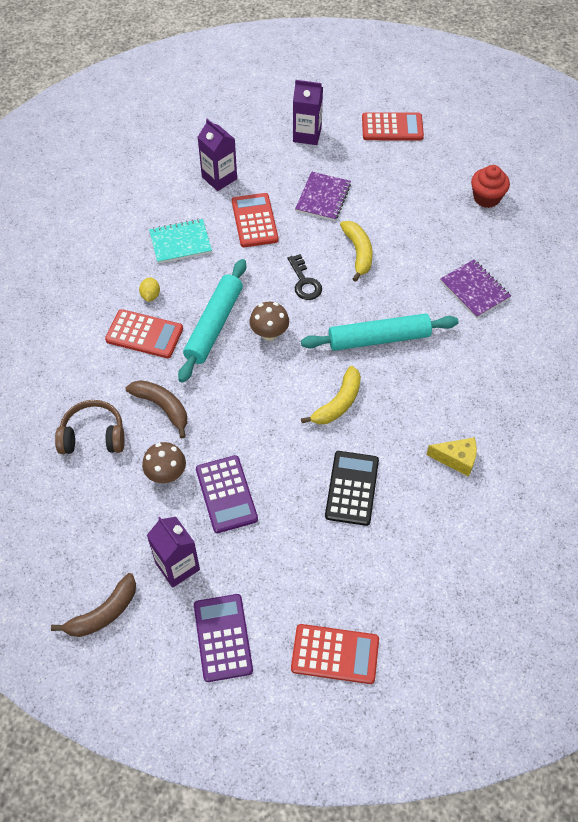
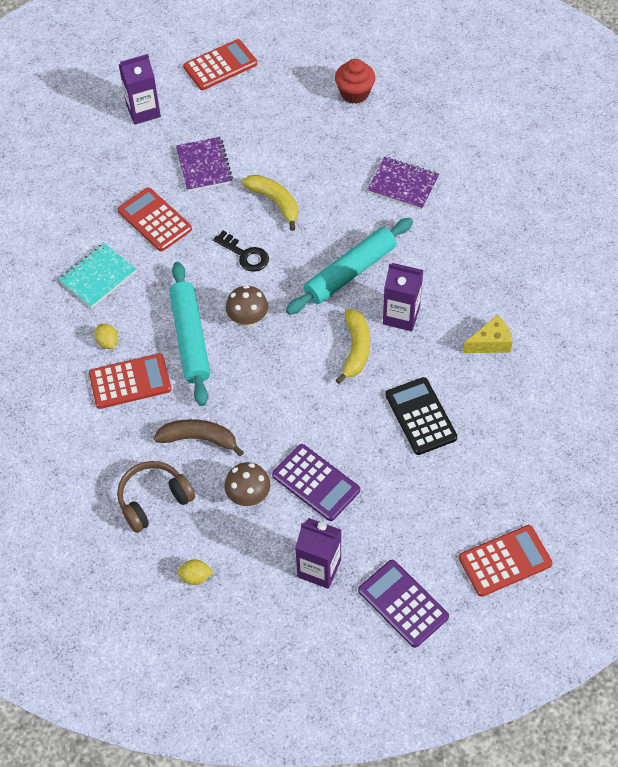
camera: 30 degrees left, 0 degrees up
(78, 515) = (195, 577): none -> yellow lemon
(103, 613) = (284, 646): brown banana -> none
(219, 178) = (88, 195): purple carton -> purple carton (401, 316)

